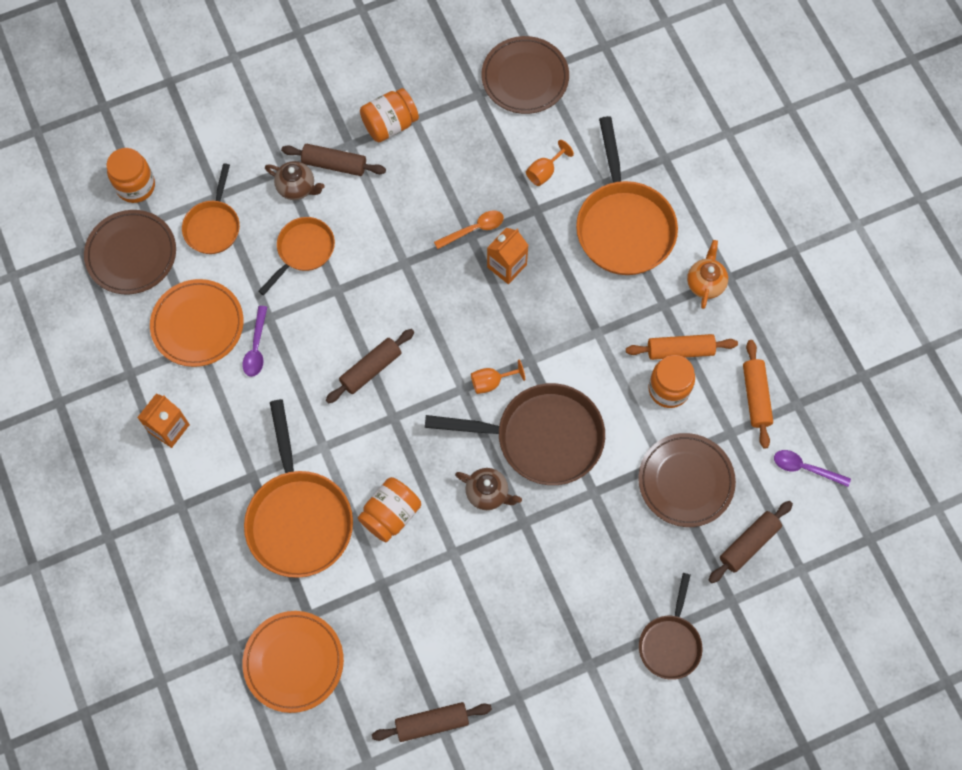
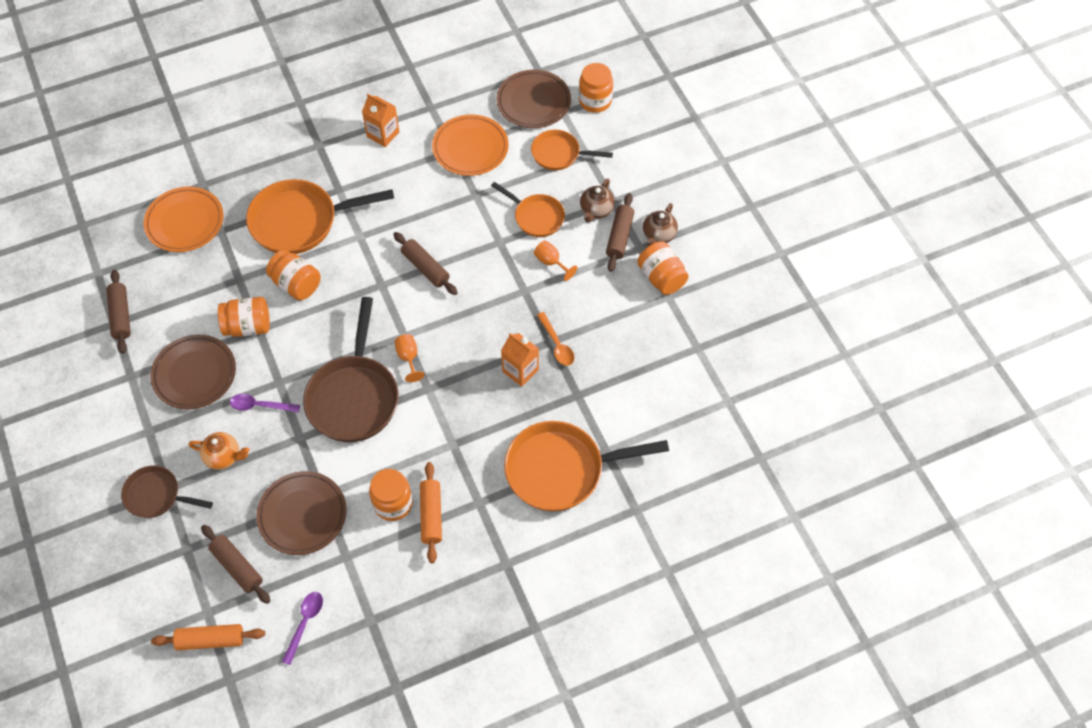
camera: 90 degrees right, 10 degrees down
(256, 347) = (449, 187): purple spoon -> purple spoon (260, 406)
(449, 565) = (248, 326): none -> orange jar
(488, 493) = (307, 355): brown teapot -> brown teapot (658, 235)
(525, 78) = (718, 387): brown plate -> brown plate (194, 374)
(544, 172) = (617, 402): orange goblet -> orange goblet (551, 262)
(705, 283) = (500, 541): orange teapot -> orange teapot (223, 457)
(756, 396) = (380, 582): orange rolling pin -> orange rolling pin (210, 640)

